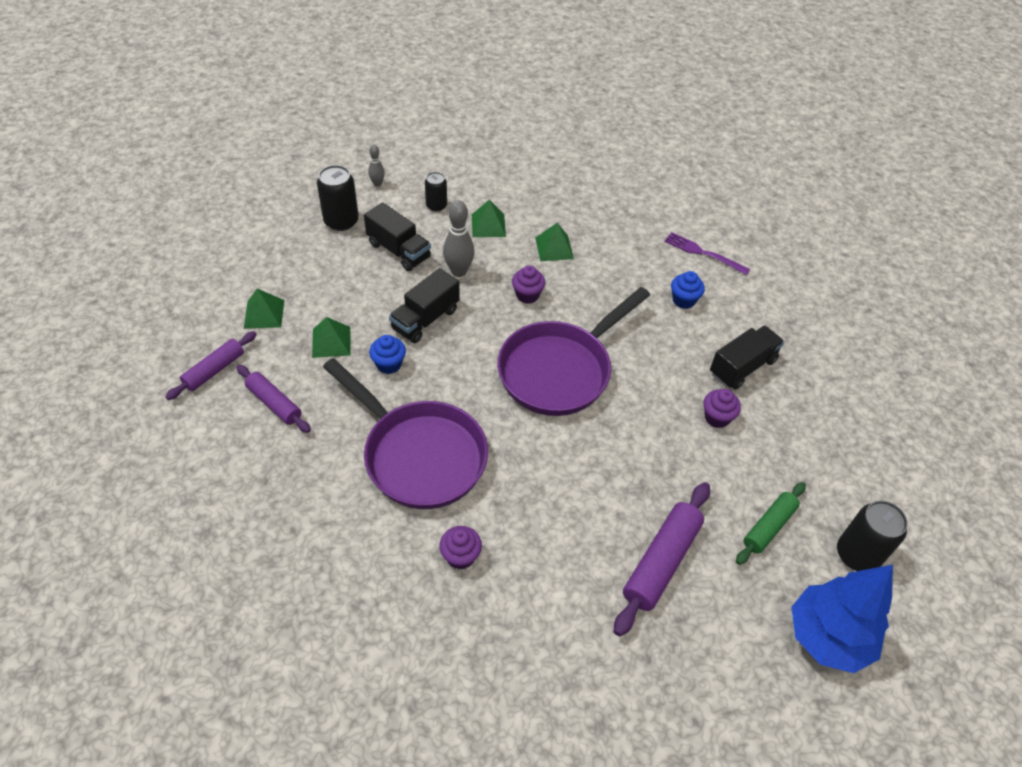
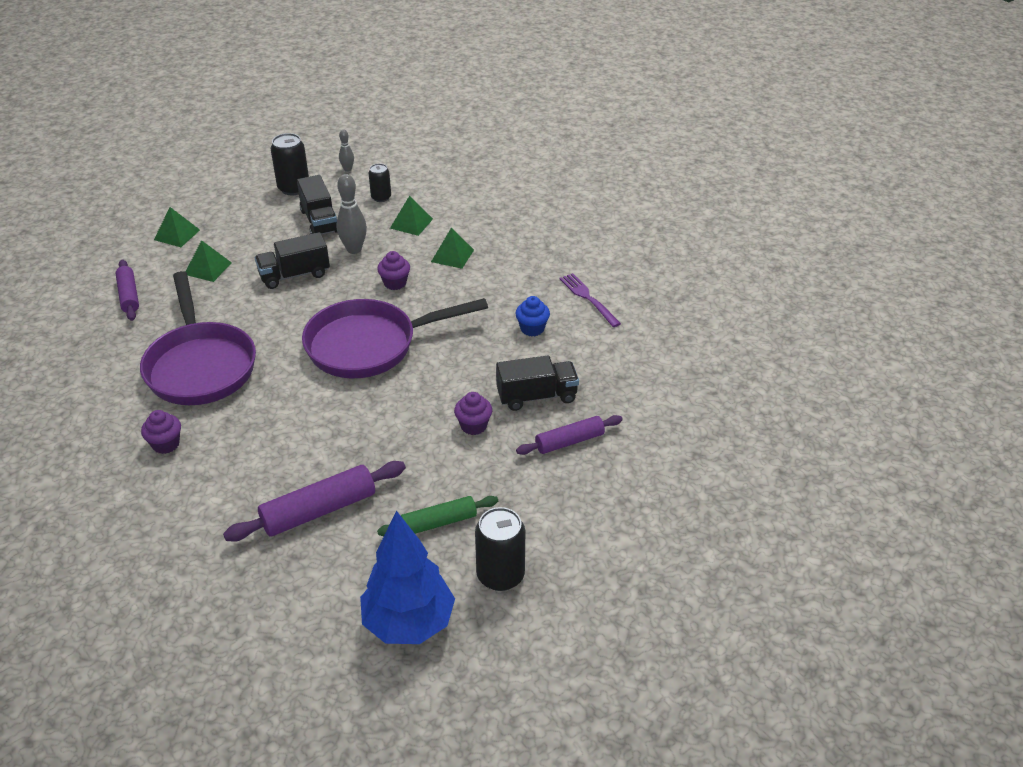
camera: 30 degrees right, 10 degrees down
(214, 370) = (108, 261): purple rolling pin -> purple rolling pin (569, 441)
(389, 364) = (236, 297): blue cupcake -> none

